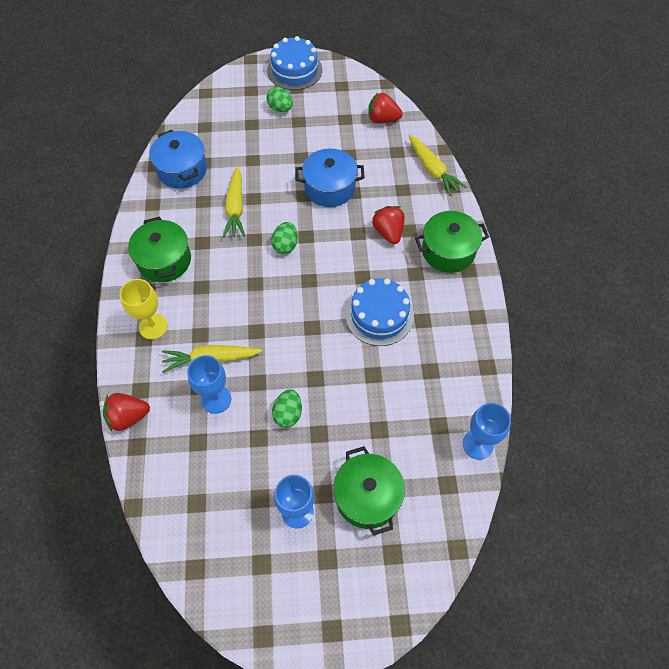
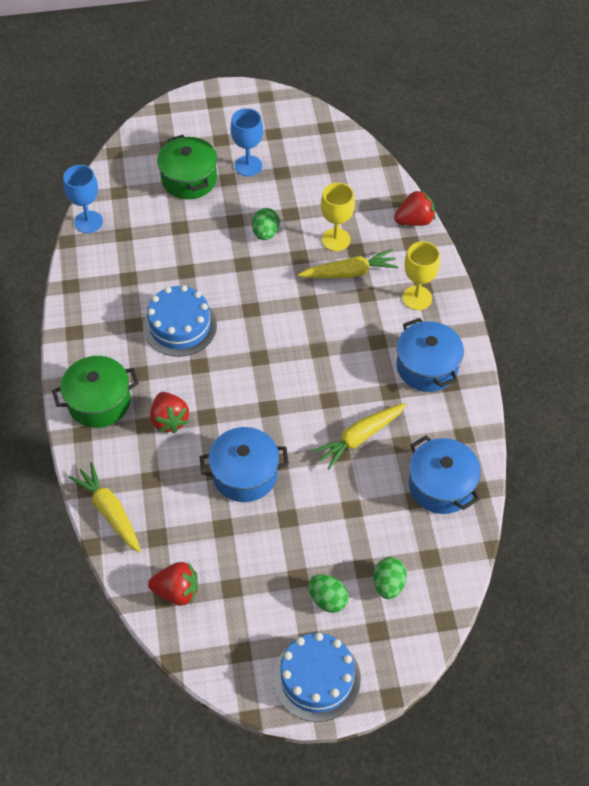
camera: 175 degrees right, 5 degrees down
(164, 260) = (427, 367): green pot -> blue pot
(216, 399) = (336, 240): blue goblet -> yellow goblet
(235, 208) = (359, 437): yellow carrot -> yellow carrot turned 120 degrees counterclockwise
(285, 245) = (291, 395): green egg -> green egg (388, 584)

